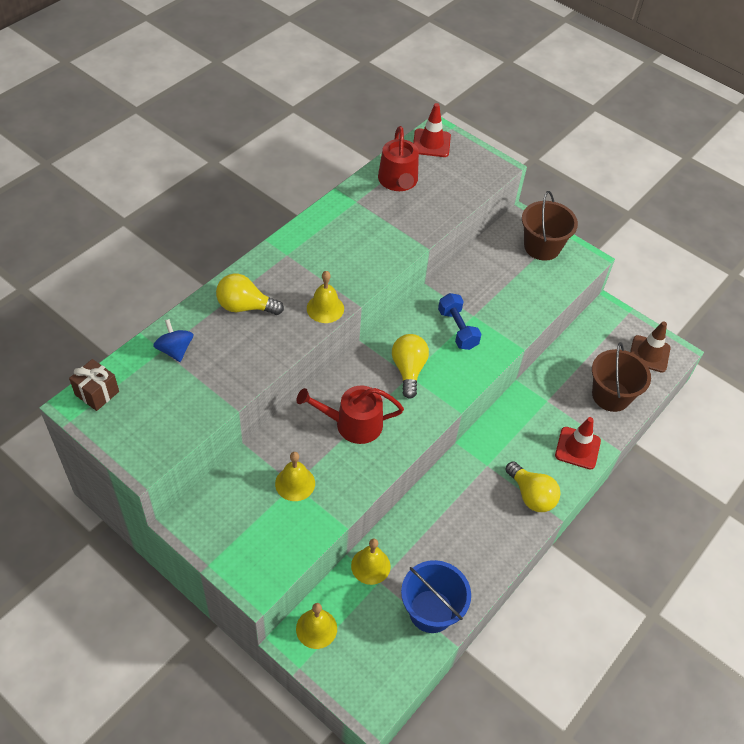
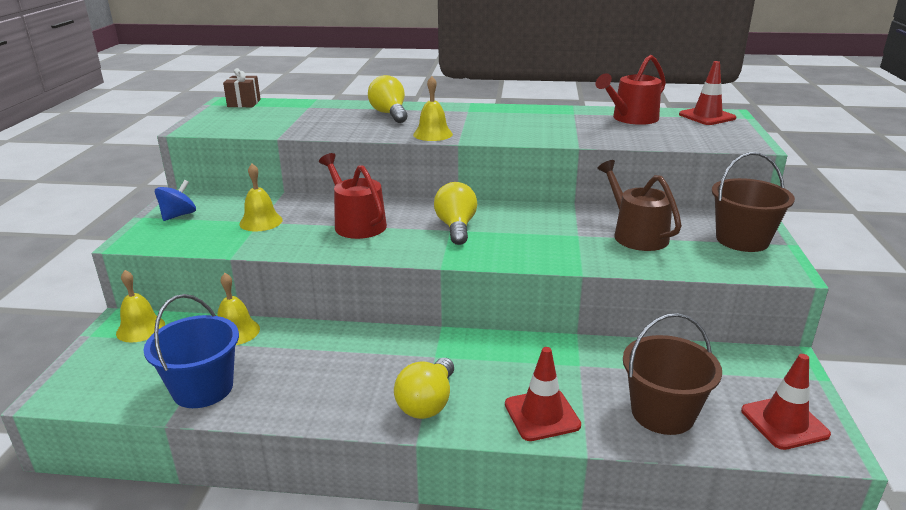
camera: 60 degrees right, 25 degrees down
(175, 350) = (313, 109): blue spinning top -> blue spinning top (178, 215)
(408, 370) = (456, 227): yellow light bulb -> yellow light bulb turned 60 degrees counterclockwise
(457, 329) = (545, 233): blue dumbbell -> none
(496, 288) = (636, 234): none -> brown watering can
(649, 354) = (784, 422): brown traffic cone -> red traffic cone

